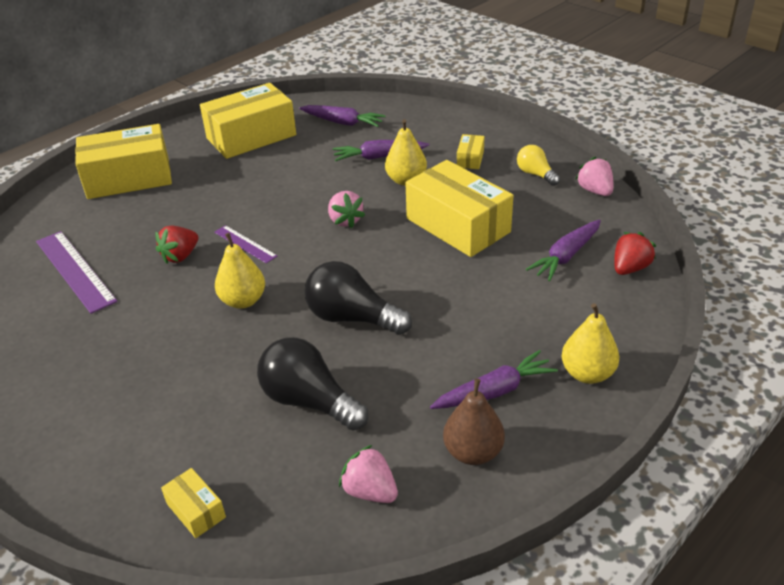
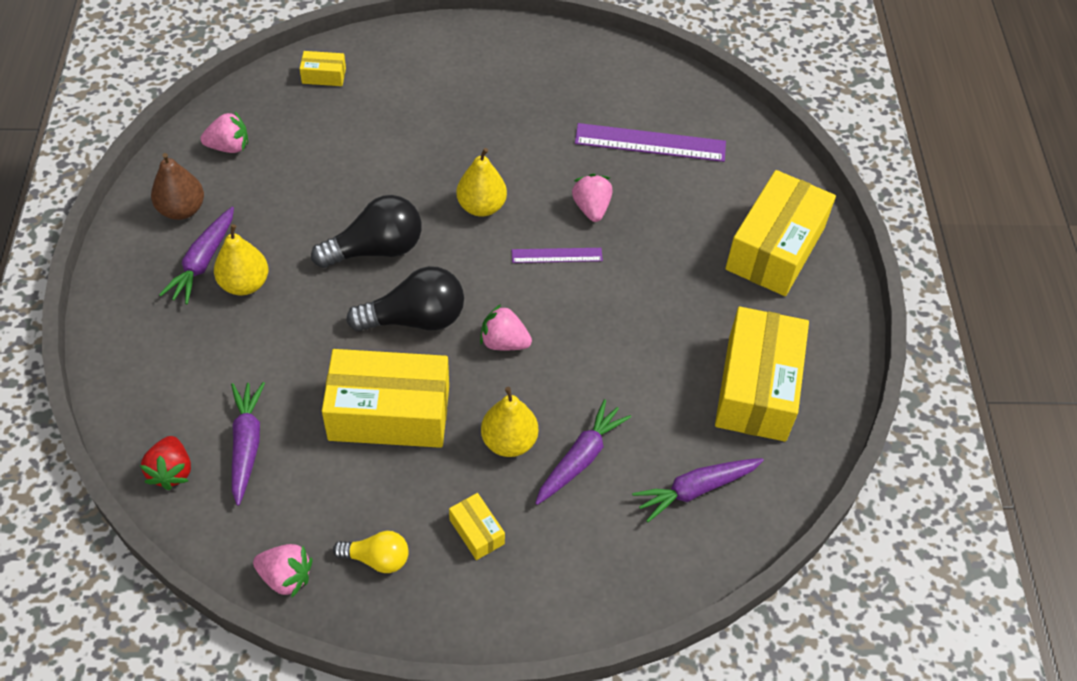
camera: 130 degrees right, 15 degrees up
(180, 256) = (591, 208): red strawberry -> pink strawberry
(309, 401) = (332, 171): black light bulb -> black light bulb (415, 319)
(587, 373) = (139, 323): yellow pear -> yellow pear (245, 284)

